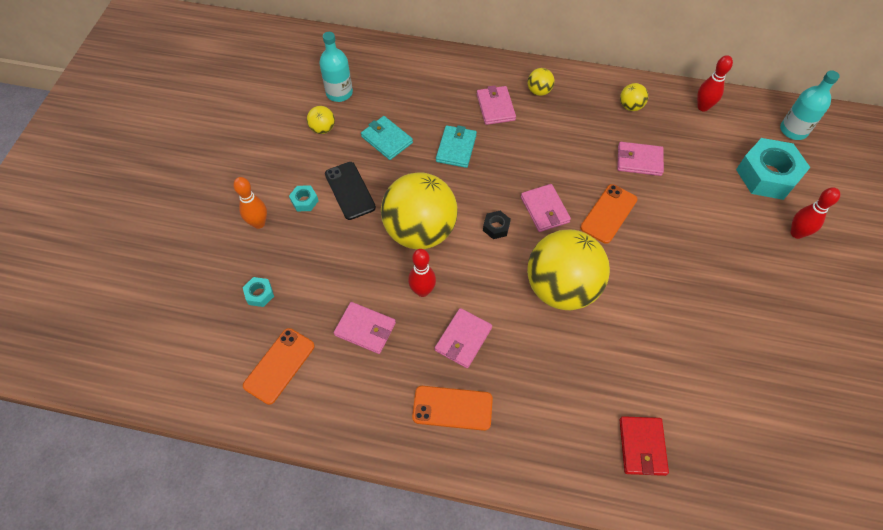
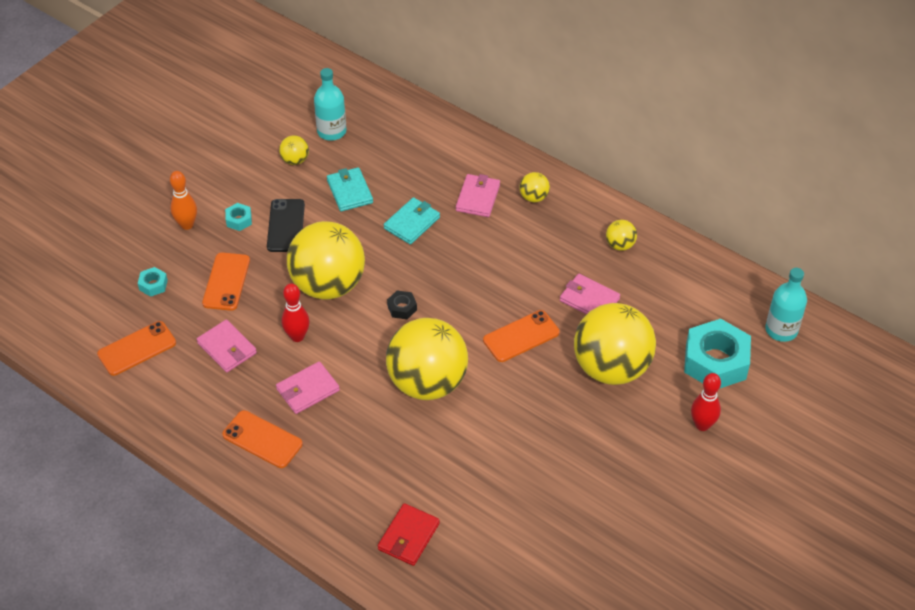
camera: 25 degrees right, 10 degrees down
(327, 264) = (226, 282): none -> orange phone
(544, 209) = (460, 309): pink wallet -> none
(696, 212) = (611, 368): none -> yellow ball
(703, 107) = (698, 272): red bowling pin -> none

